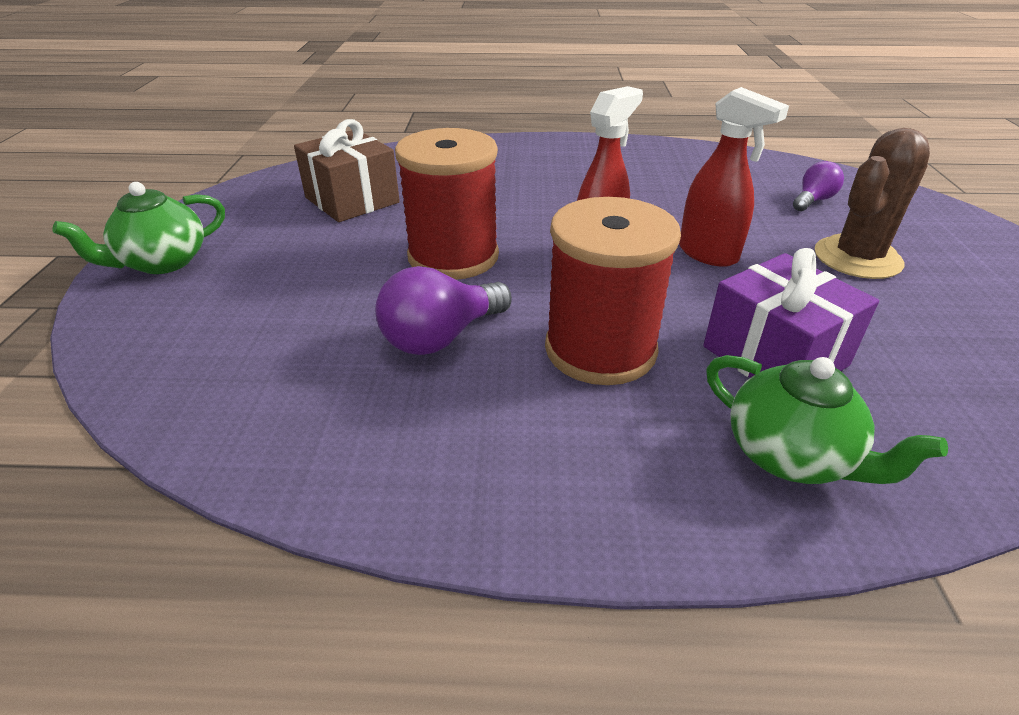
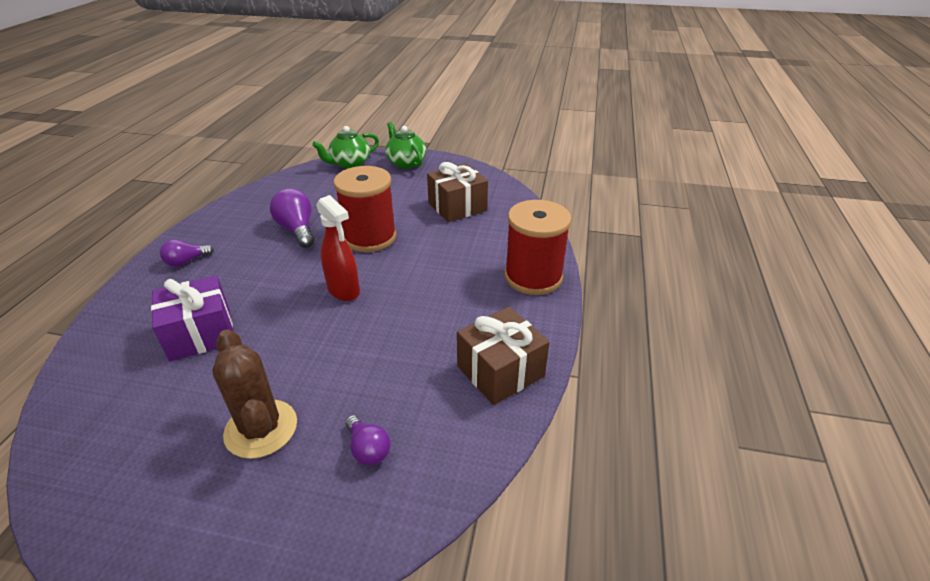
camera: 100 degrees right, 0 degrees up
(600, 349) = (253, 274): red spool -> red spool (533, 277)
(603, 465) = (186, 261): none -> purple light bulb
(668, 157) = (500, 371): none -> brown gift
(708, 254) = (315, 341): red spray bottle -> none
(790, 456) = (142, 313): green teapot -> green teapot (350, 164)

